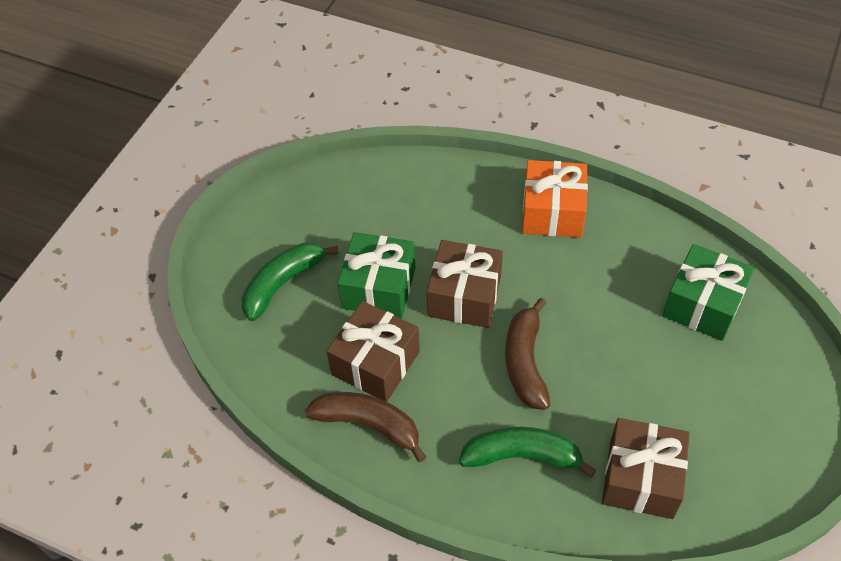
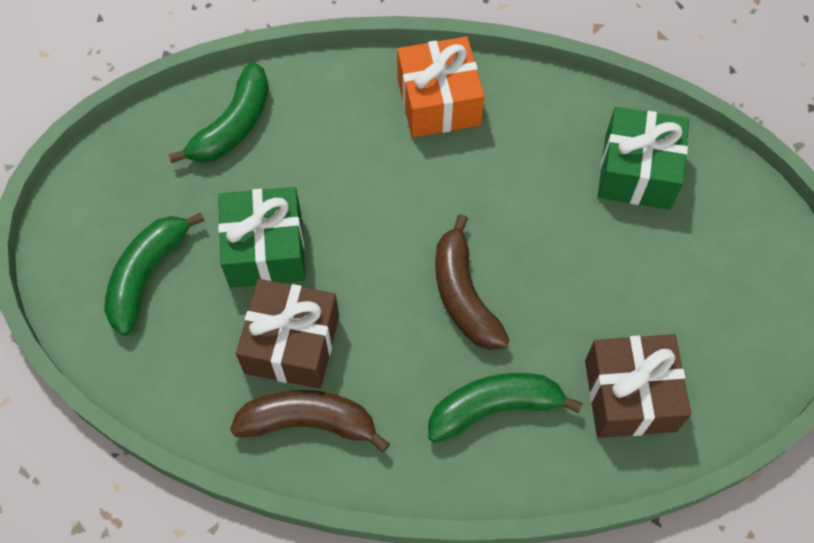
camera: 20 degrees left, 10 degrees up
(385, 192) = (233, 125): none -> green banana
(464, 296) = (369, 233): brown gift -> none

